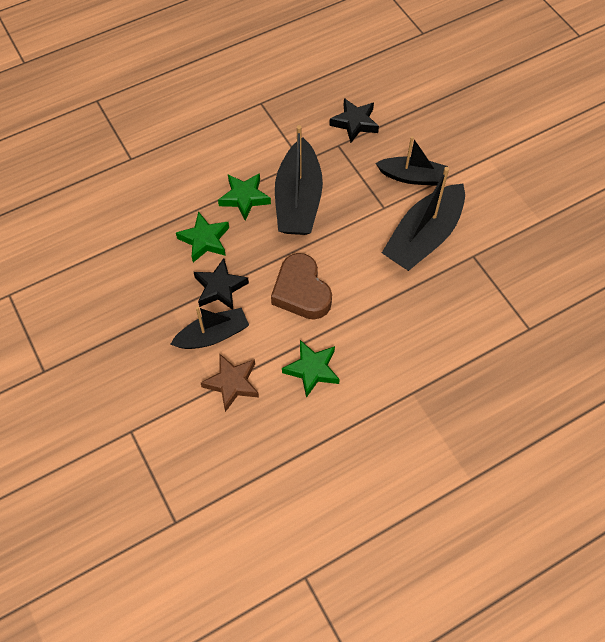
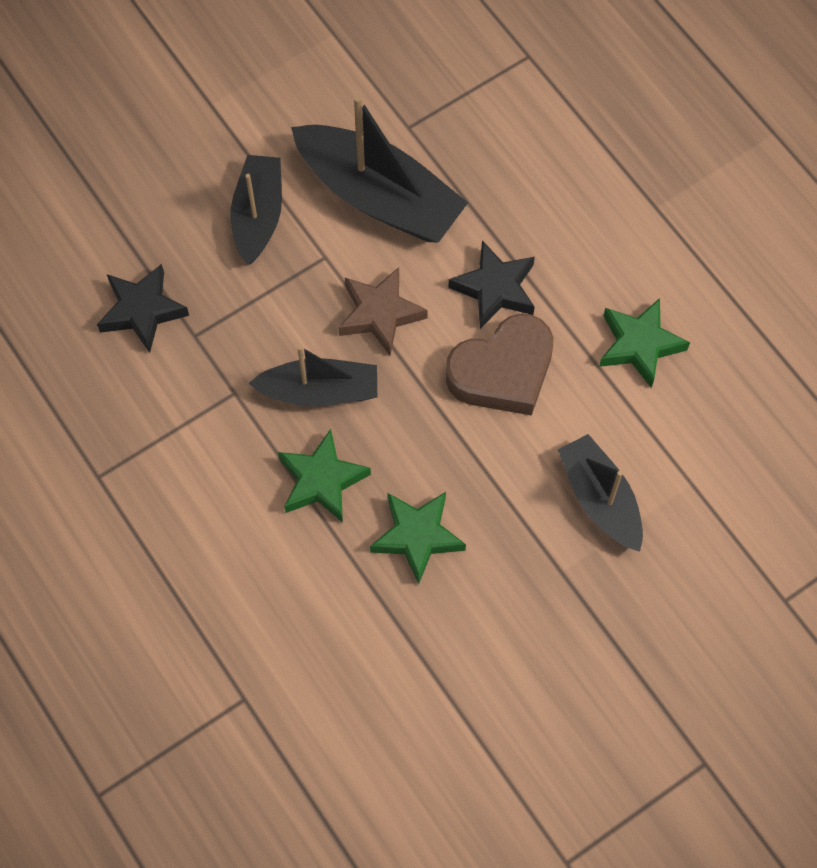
camera: 95 degrees left, 5 degrees up
(220, 288) = (510, 499): black star -> black star (495, 289)
(232, 383) = (680, 459): brown star -> brown star (380, 314)
(298, 200) = (319, 391): black boat -> black boat, size x0.63

